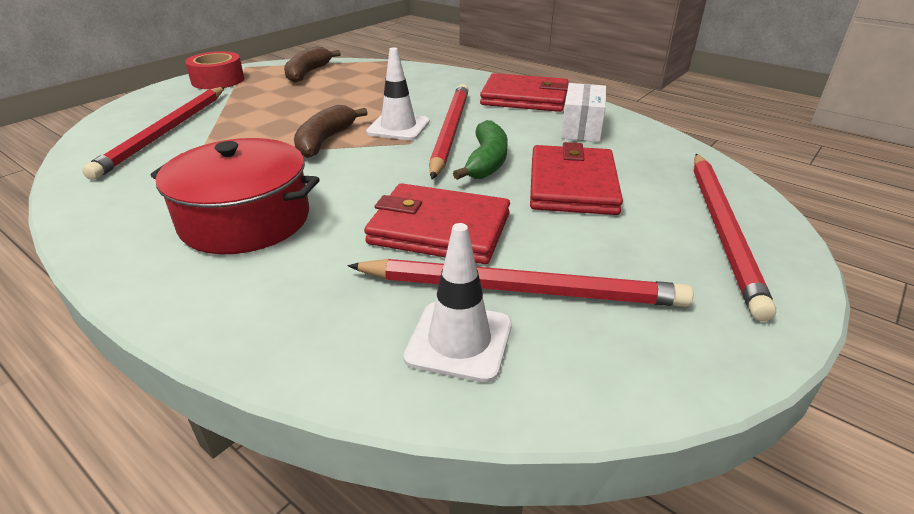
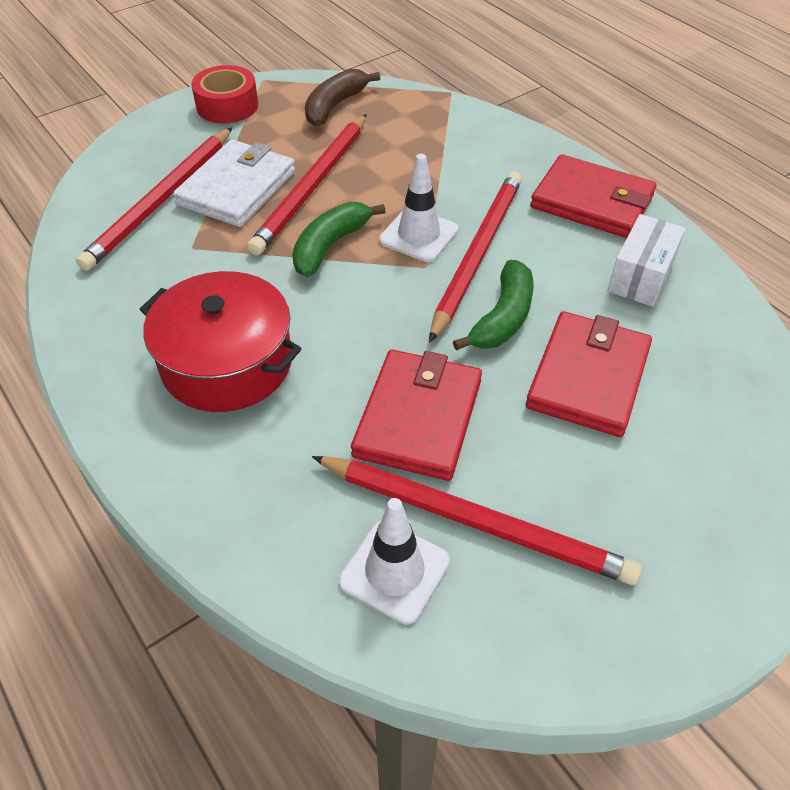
camera: 15 degrees right, 15 degrees up
(234, 119) = (237, 188): none -> white wallet
(325, 140) = (330, 246): brown banana -> green banana
(439, 229) = (418, 418): red wallet -> red wallet turned 75 degrees clockwise
(723, 229) = (730, 485): red pencil -> red pencil (312, 186)

